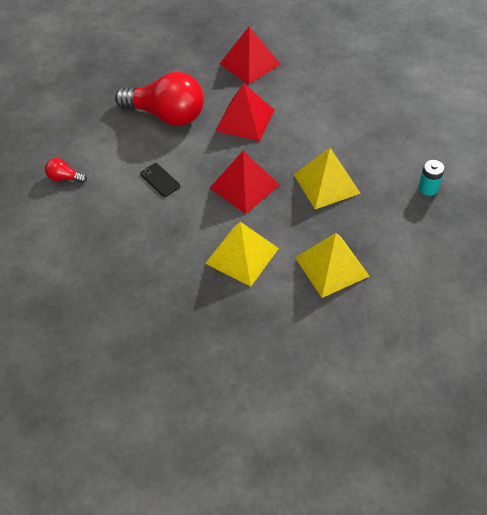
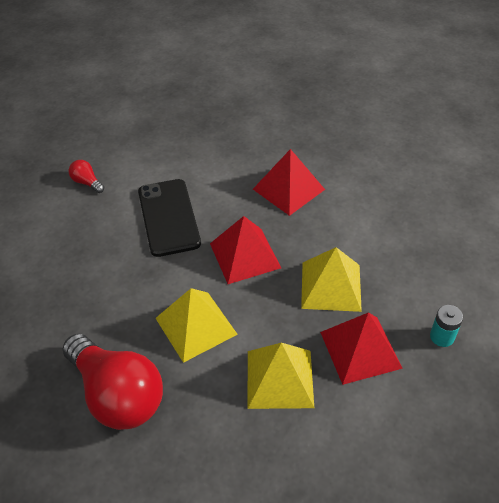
camera: 25 degrees right, 5 degrees down
(160, 180) = (169, 217): black phone -> black phone, size x2.11
(167, 115) = (217, 158): red light bulb -> red light bulb (117, 395)
(249, 64) = (329, 135): red pyramid -> red pyramid (360, 349)

